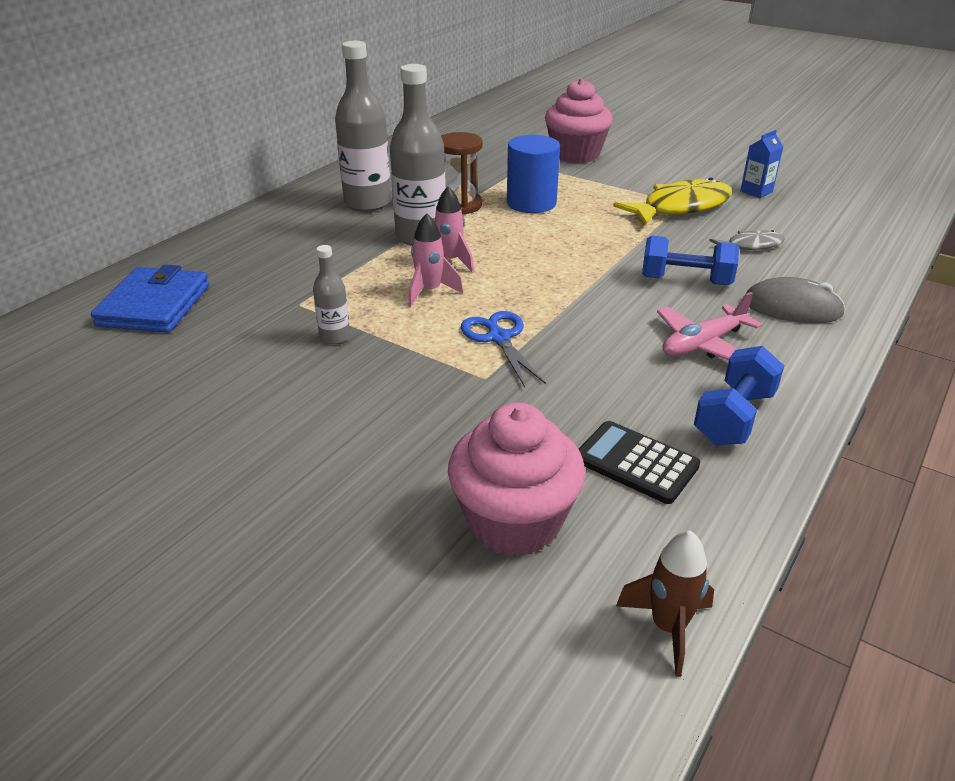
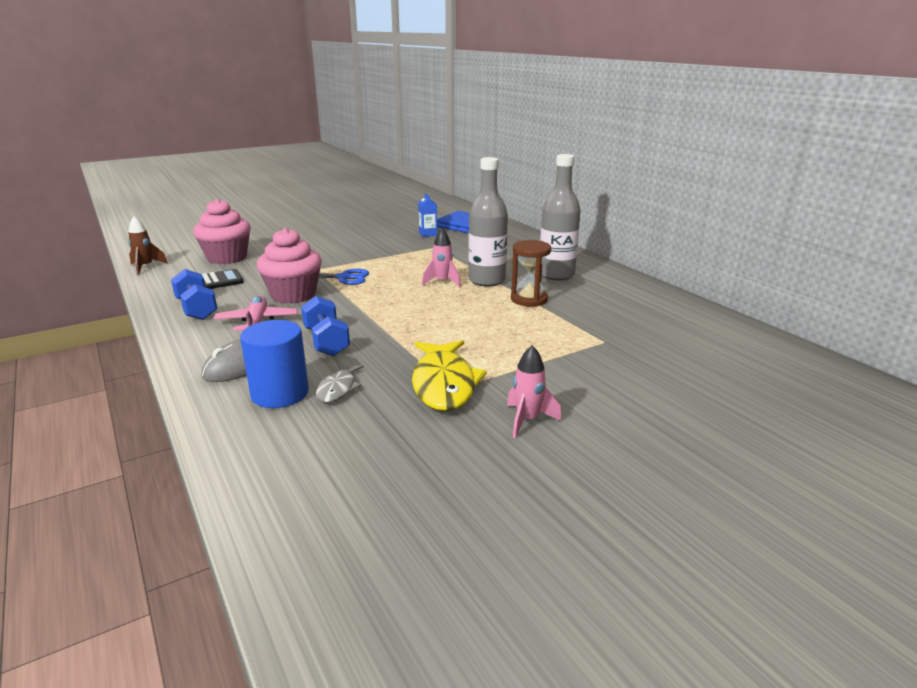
camera: 115 degrees right, 10 degrees down
(335, 337) = (393, 249): grey bottle -> none
(429, 292) = (412, 272): pink rocket -> pink rocket (527, 420)
(531, 203) = (512, 323): blue cylinder -> blue cylinder (280, 393)
(575, 154) = (622, 372): pink cupcake -> pink cupcake (293, 295)
(685, 281) = (326, 342): blue dumbbell -> blue dumbbell turned 60 degrees counterclockwise
(756, 191) = (440, 446): blue carton -> blue carton (428, 234)

